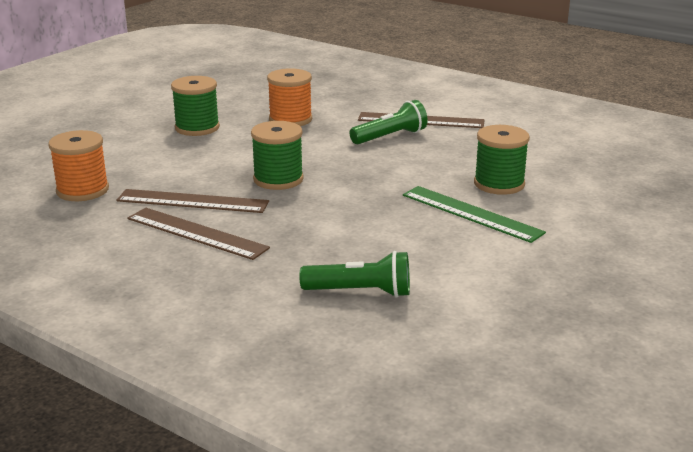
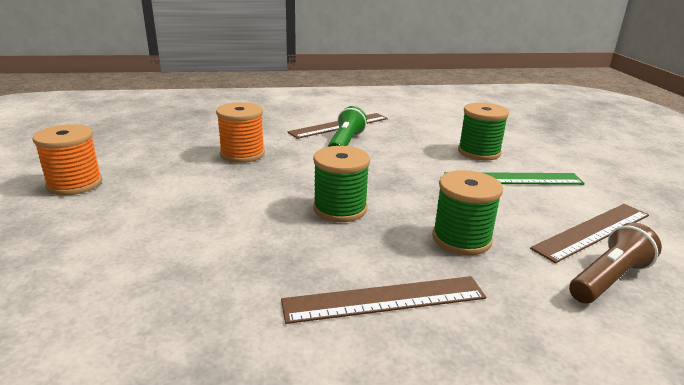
camera: 45 degrees left, 0 degrees up
(82, 190) = (161, 316): orange spool -> orange spool (75, 184)
(192, 201) = (311, 266): brown ruler -> brown ruler (592, 231)
(197, 128) = (168, 189): green spool -> green spool (461, 239)
(361, 292) = (608, 279): green flashlight -> brown flashlight

